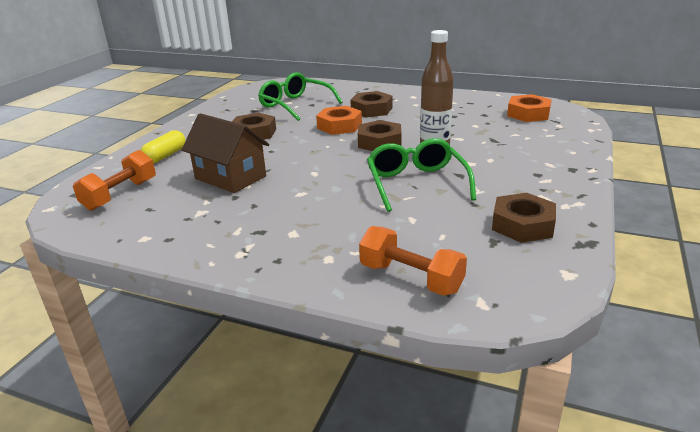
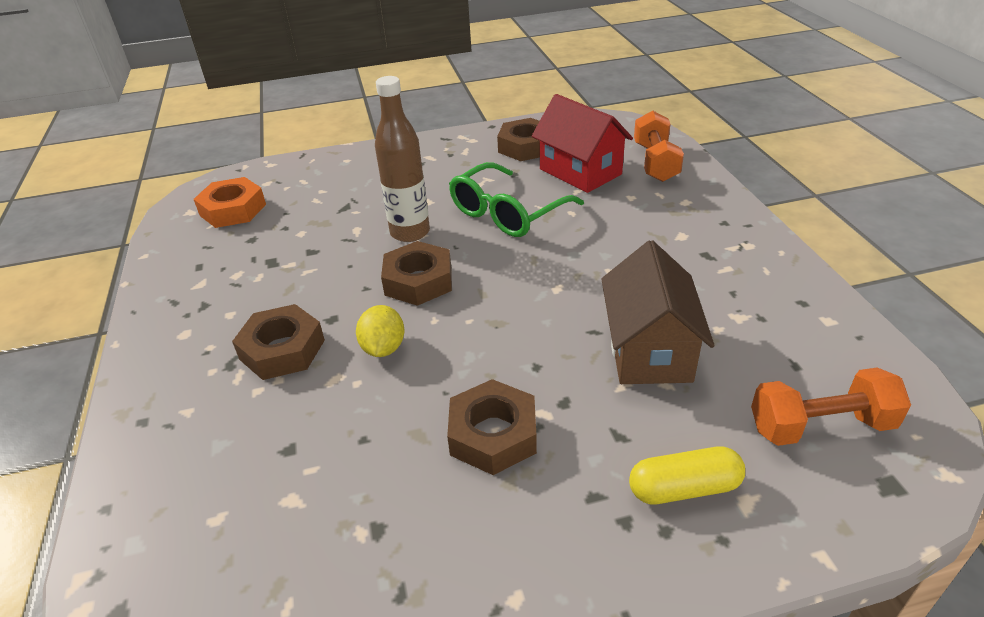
camera: 125 degrees left, 10 degrees up
(295, 105) = (306, 472): green glasses -> none
(339, 126) = (383, 348): orange nut -> yellow lemon
(441, 232) = (580, 172): none -> red house

